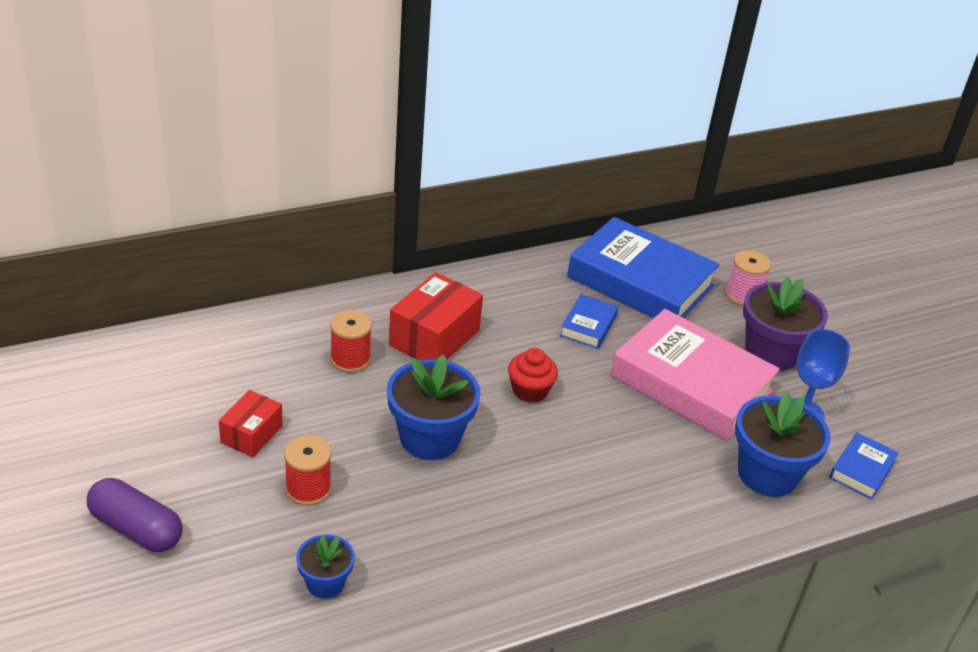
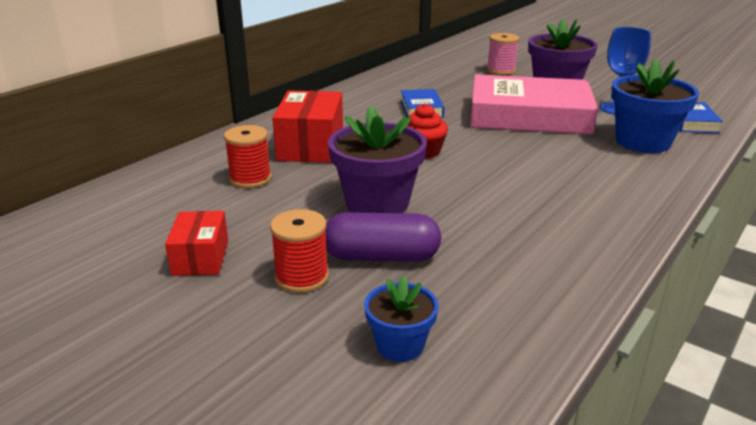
camera: 25 degrees left, 10 degrees down
(136, 529) = (127, 390): purple capsule -> purple capsule (381, 256)
(430, 438) = (377, 203): blue flower pot -> purple flower pot
(640, 281) = (428, 81): blue book -> none

